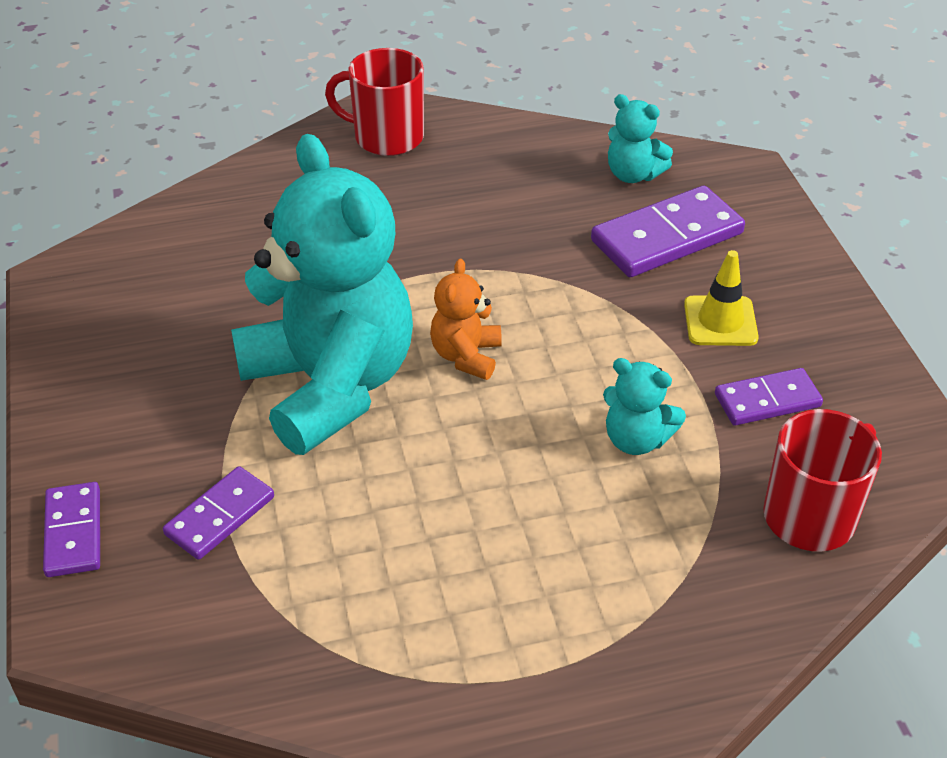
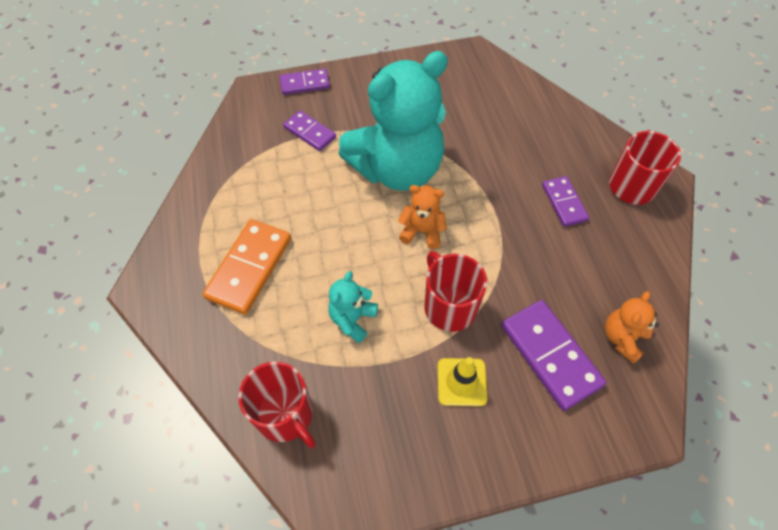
camera: 90 degrees right, 15 degrees up
(547, 589) = (249, 268): none -> orange domino
(602, 329) = (449, 306): none -> red mug
(633, 174) = (622, 338): turquoise teddy bear -> orange teddy bear
(767, 400) = (385, 403): purple domino -> purple domino (564, 203)

